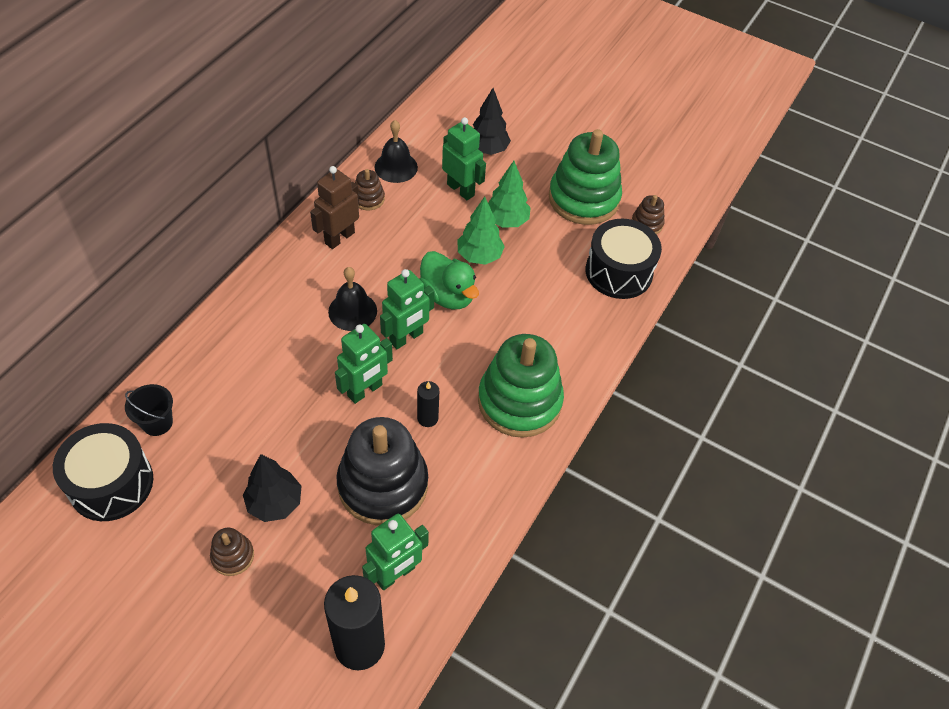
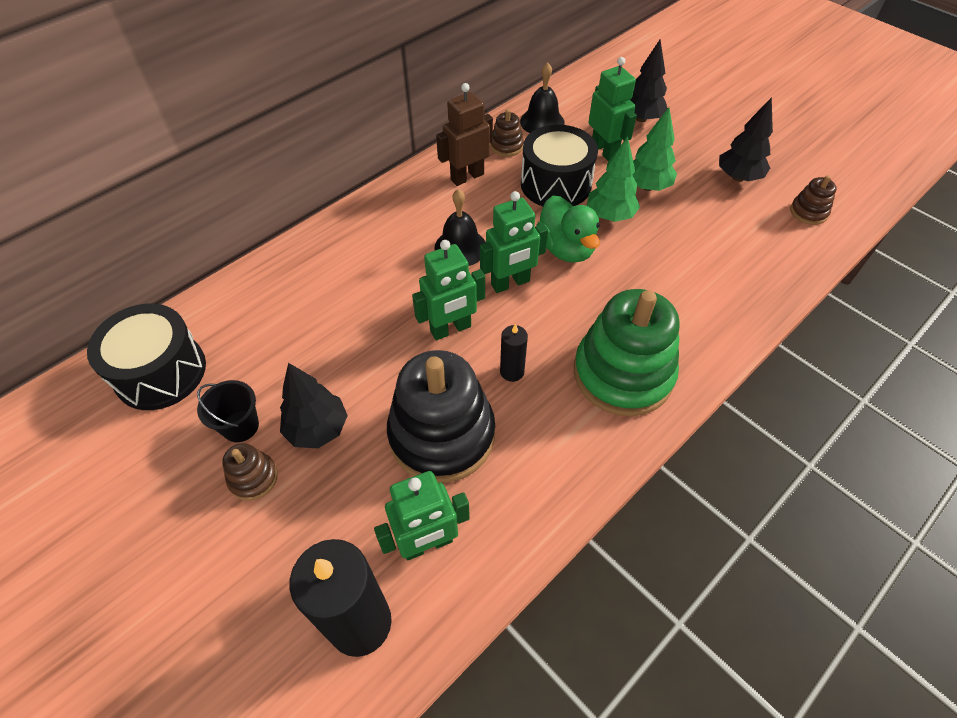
camera: 20 degrees right, 0 degrees up
(157, 422) = (228, 320): black bucket -> black bucket (240, 426)
(583, 199) = (738, 177): green stacking toy -> black tree
(618, 272) = (767, 256): black drum -> black drum (556, 184)

